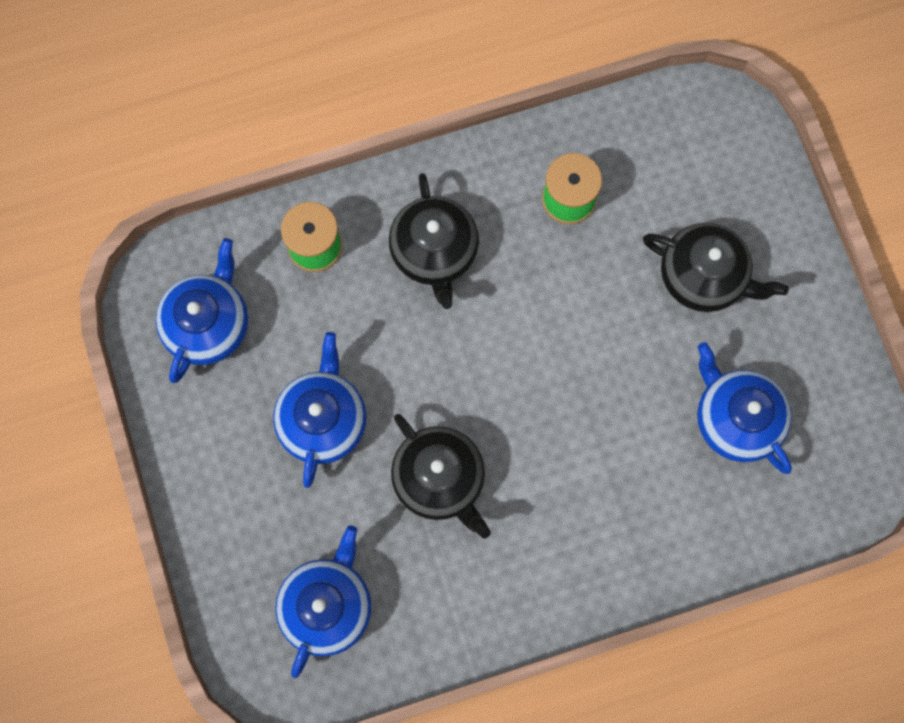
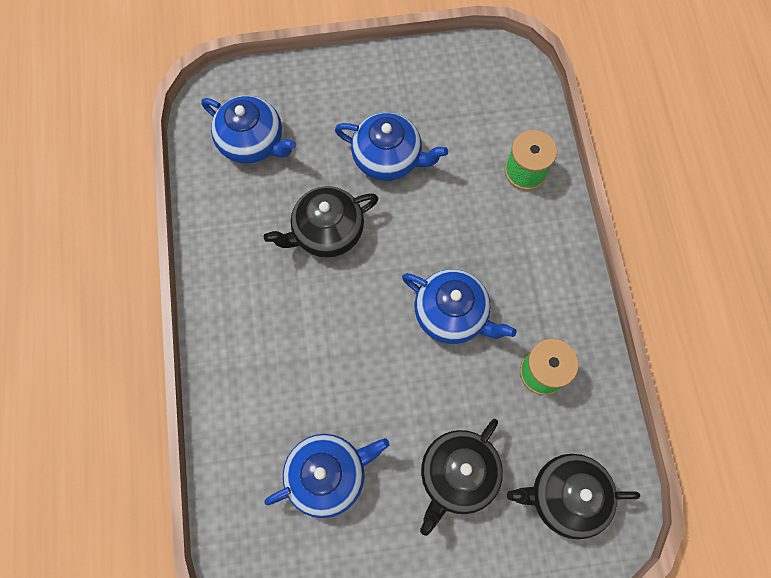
camera: 100 degrees right, 5 degrees down
(208, 324) = (474, 92): blue teapot -> blue teapot (452, 314)
(434, 251) = (509, 257): black teapot -> black teapot (565, 496)

